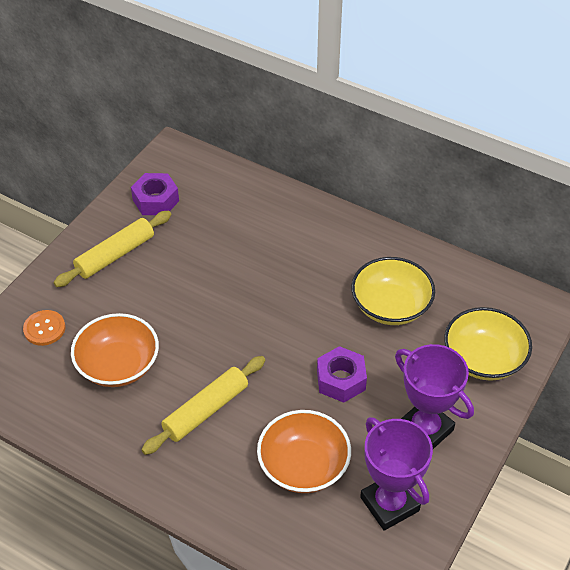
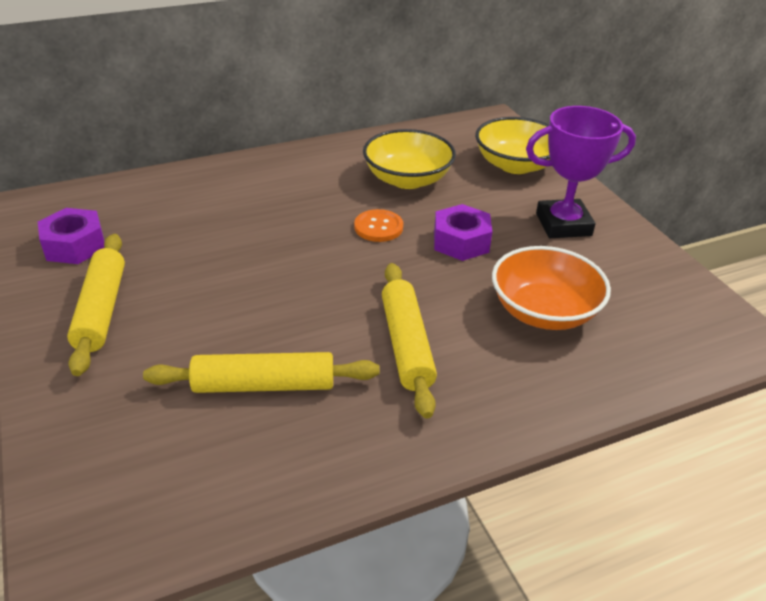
camera: 55 degrees left, 10 degrees down
(44, 329) = (121, 426): orange button -> orange button (378, 227)
(118, 365) = (264, 385): orange bowl -> yellow rolling pin
(389, 504) = (632, 281): purple trophy -> none

